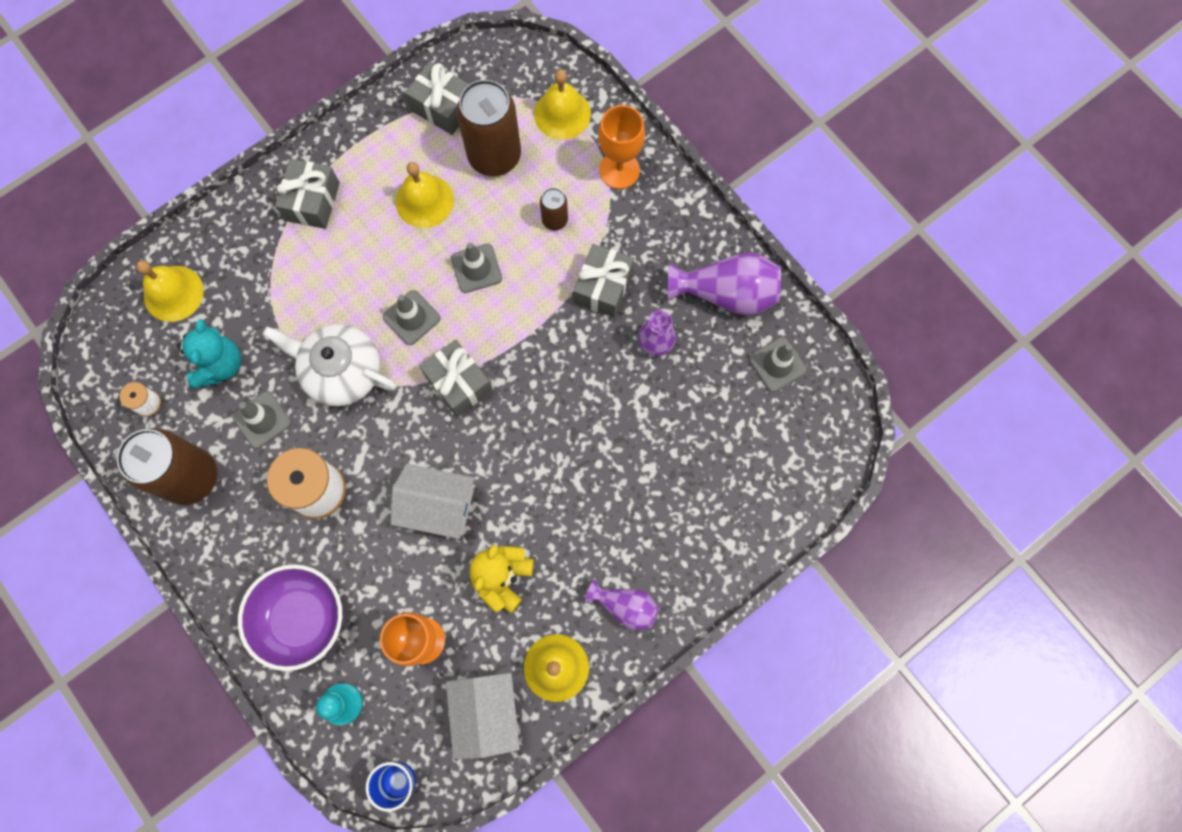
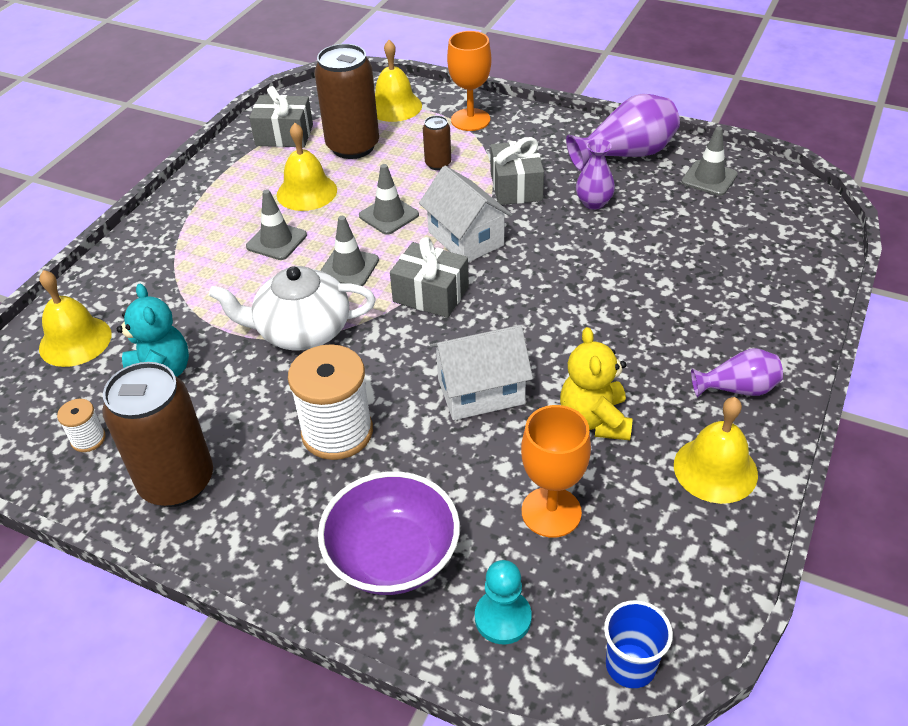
camera: 25 degrees left, 30 degrees down
(262, 420) = (235, 400): grey traffic cone -> grey traffic cone (276, 241)
(312, 201) = (194, 228): grey gift -> none
(486, 713) = (677, 546): white house -> white house (466, 238)

